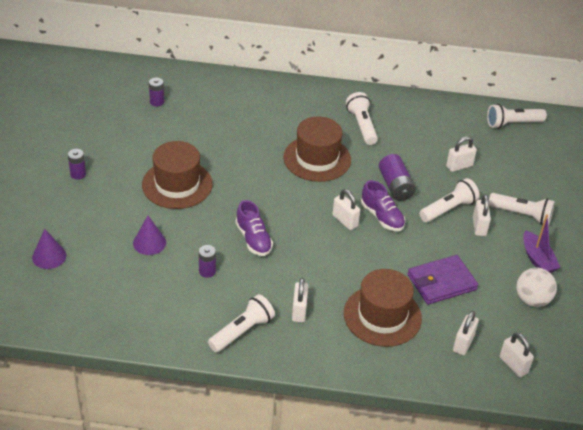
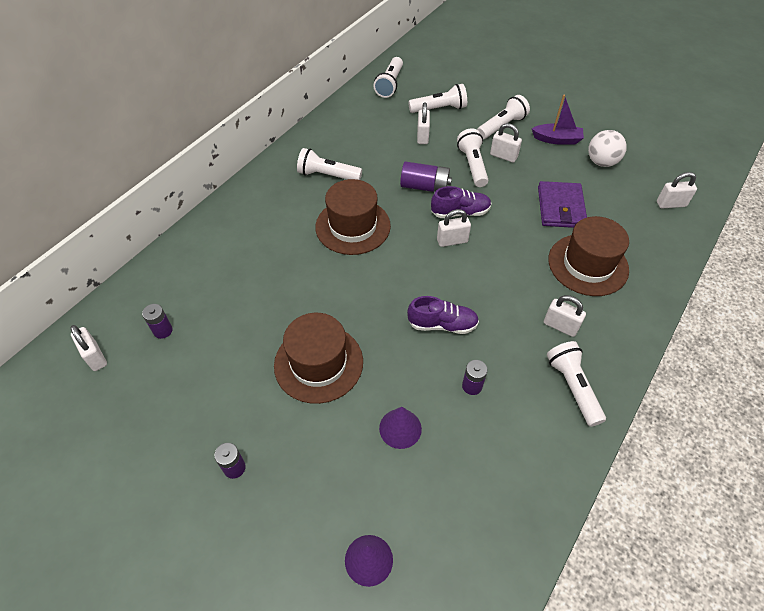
camera: 60 degrees left, 10 degrees up
(463, 343) = (638, 224): white padlock -> white padlock (95, 357)
(508, 166) = (439, 109): none -> white flashlight

